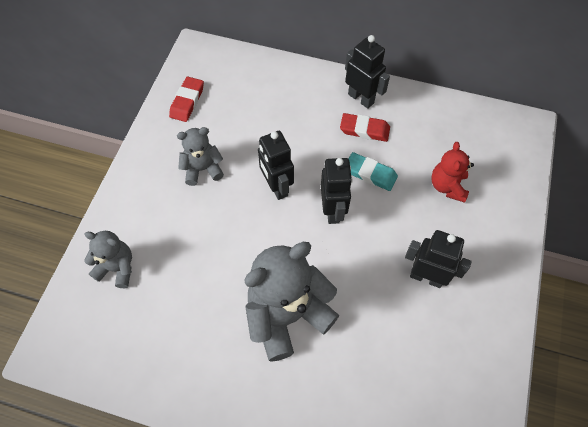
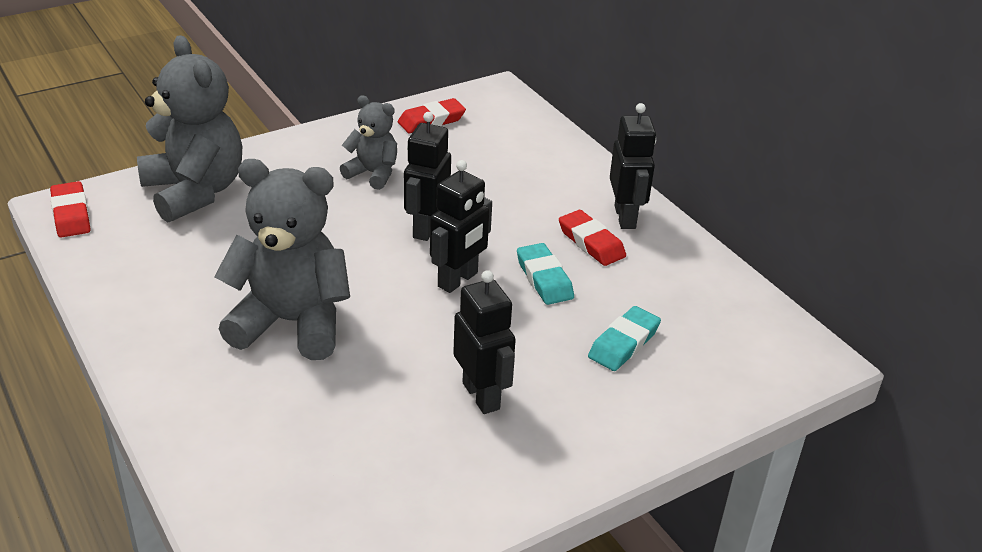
camera: 40 degrees right, 25 degrees down
(62, 351) = (71, 214): none -> red eraser
(117, 268) = (195, 192): grey teddy bear -> grey teddy bear, size x1.85
(447, 186) = (623, 343): red teddy bear -> turquoise eraser

